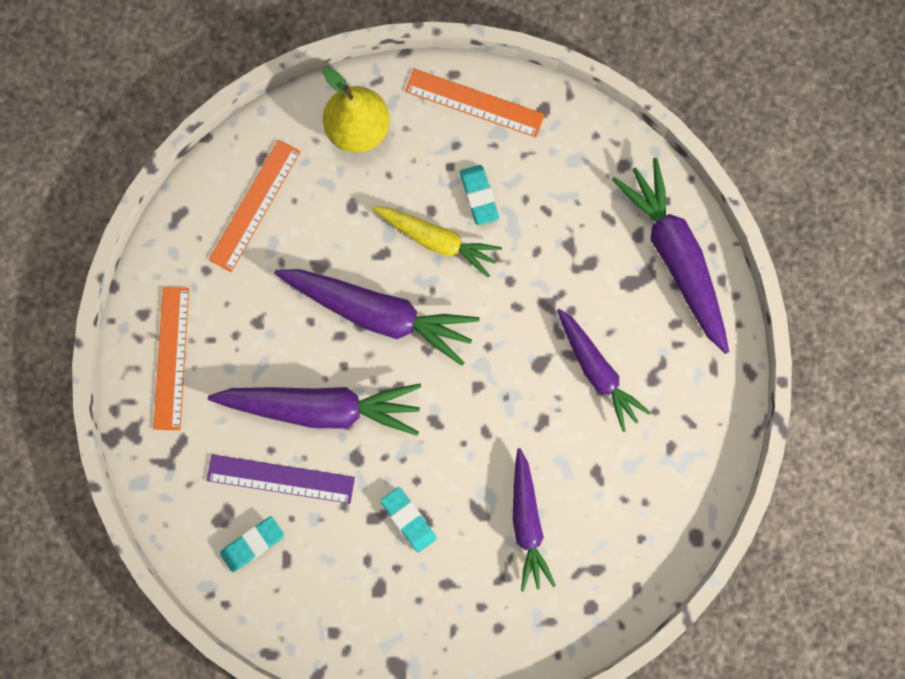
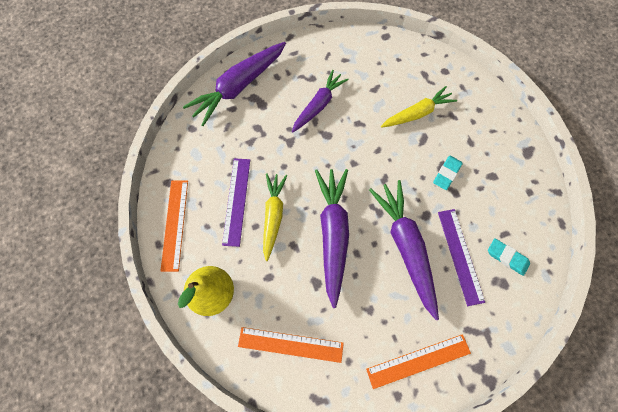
camera: 110 degrees left, 10 degrees down
(479, 196) = (236, 201): turquoise eraser -> purple ruler
(527, 523) = (417, 113): purple carrot -> yellow carrot

